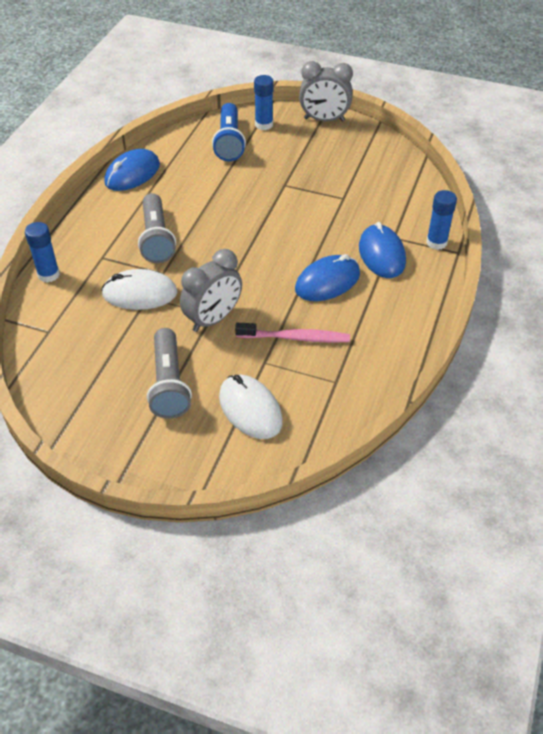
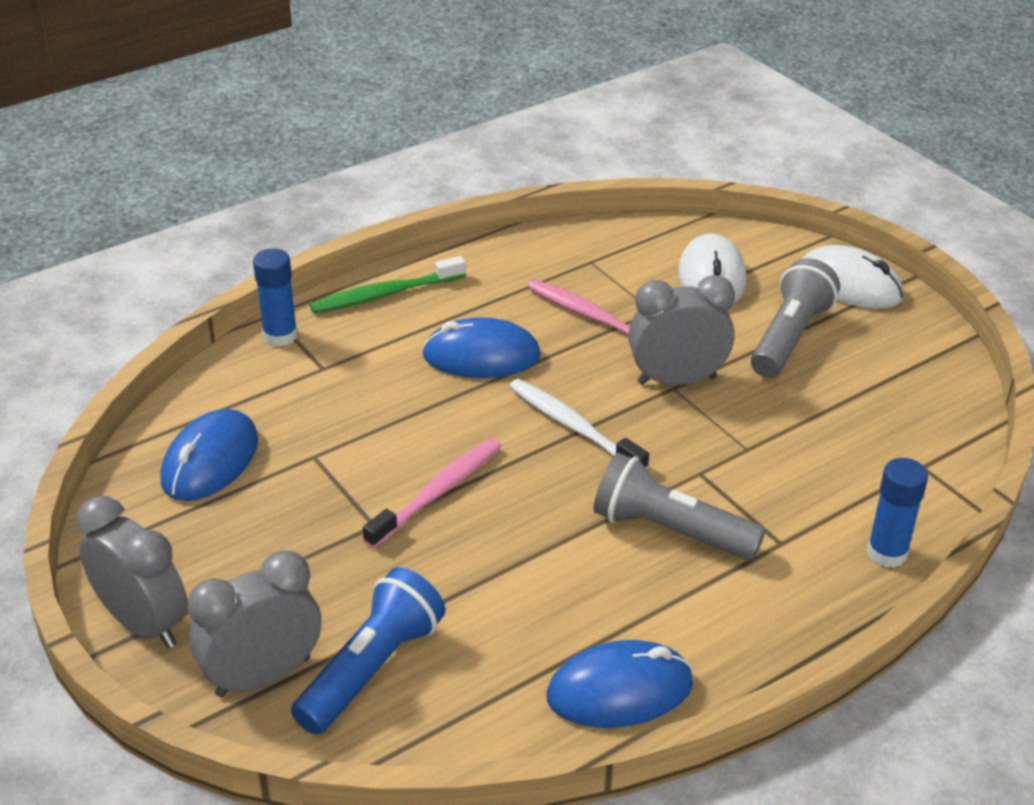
camera: 145 degrees left, 10 degrees down
(139, 293) = (756, 458): white mouse -> white mouse (849, 284)
(157, 238) = (669, 531): grey flashlight -> grey flashlight turned 90 degrees counterclockwise
(243, 266) = (573, 426): none -> white toothbrush
(264, 125) = (263, 676): blue glue stick -> grey clock
(273, 208) = (438, 492): none -> pink toothbrush
(381, 254) = (369, 355): blue mouse -> blue mouse (210, 461)
(420, 293) = (384, 294): none -> green toothbrush

